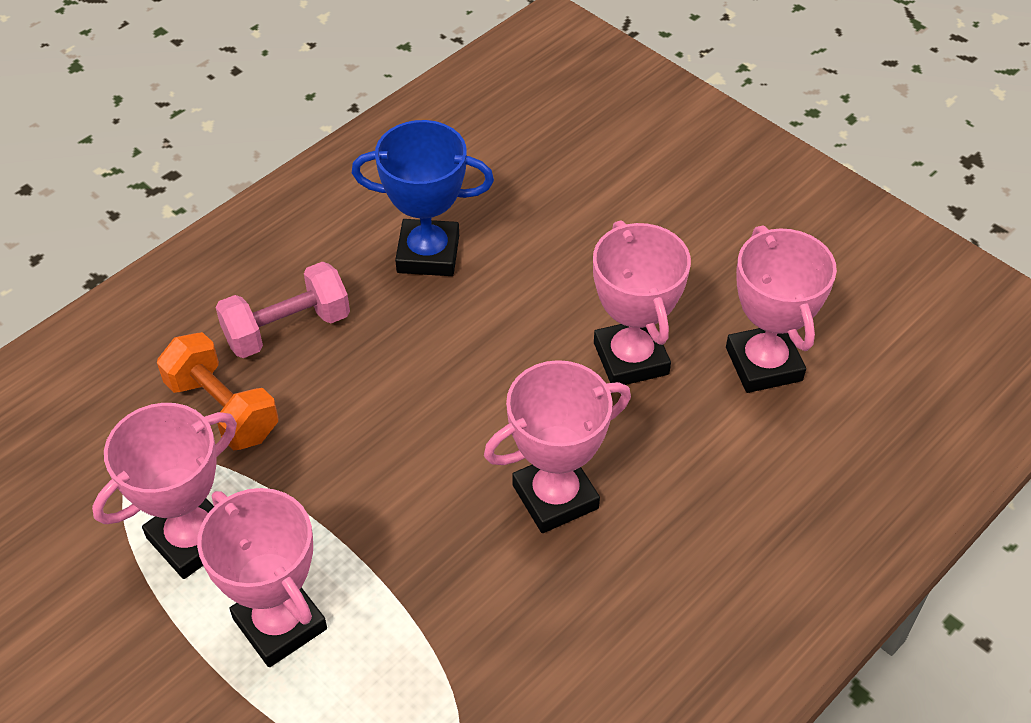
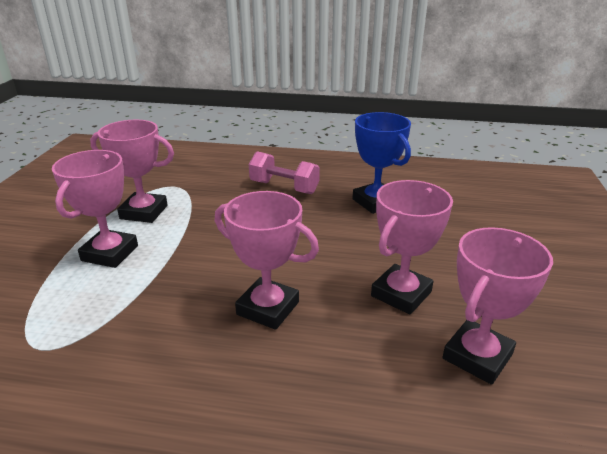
camera: 55 degrees right, 20 degrees down
(222, 409) = (222, 191): orange dumbbell -> none

